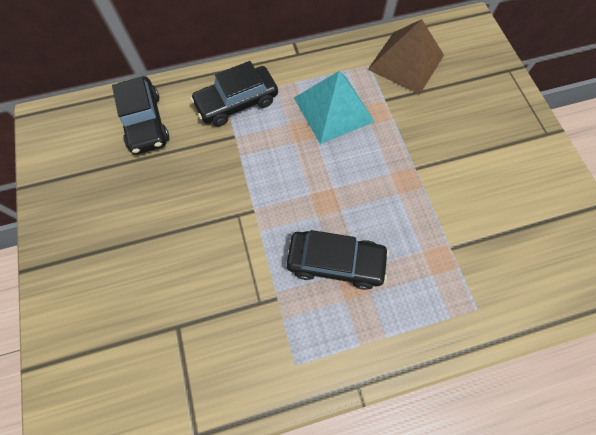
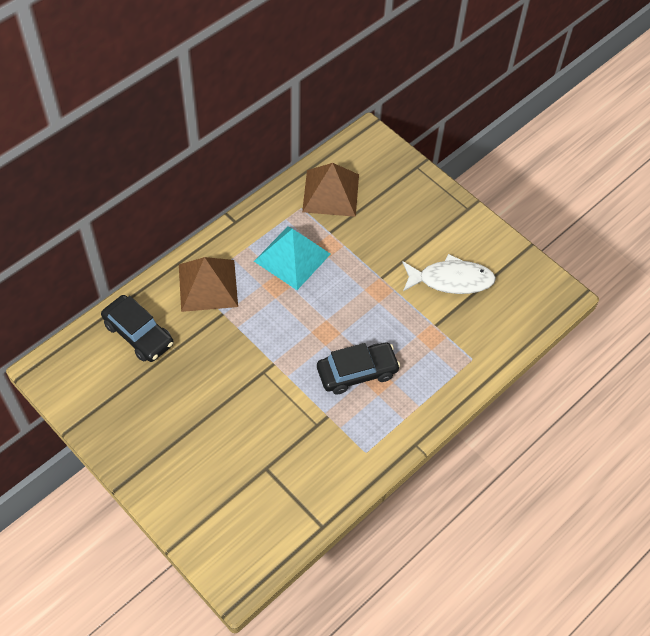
camera: 30 degrees left, 10 degrees down
(237, 102) = (208, 285): black car -> brown pyramid
(493, 204) = (451, 280): none -> white fish

